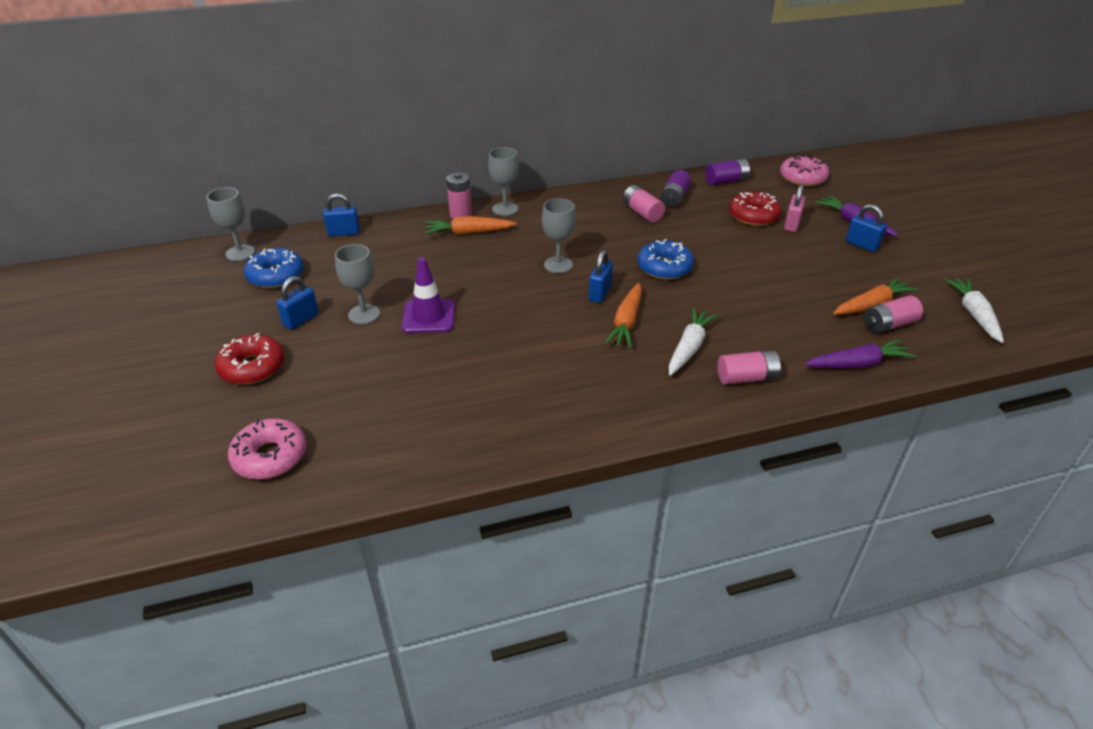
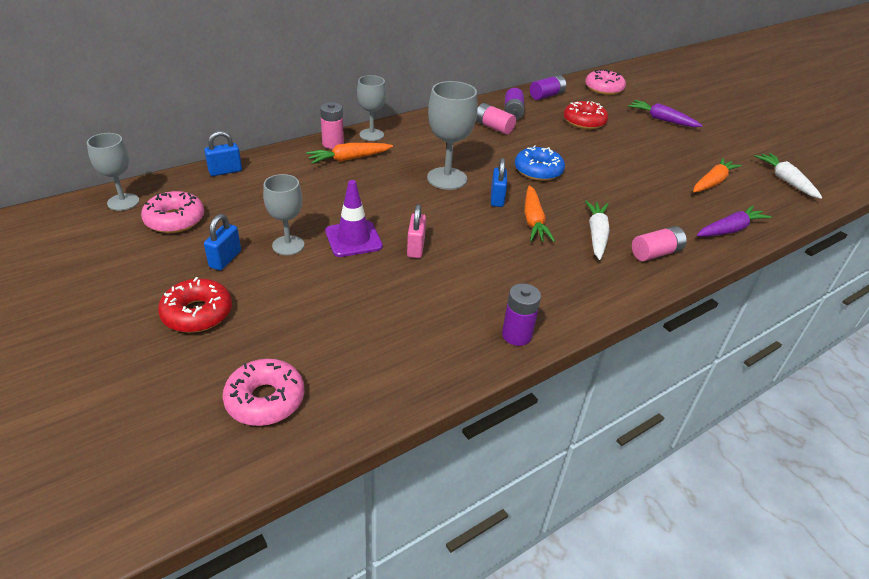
camera: 20 degrees left, 0 degrees up
(276, 276) = (175, 220): blue donut -> pink donut
(538, 440) = (516, 335): none -> purple battery
(558, 265) = (447, 178): grey goblet -> grey goblet, size x1.50
(792, 224) = (617, 126): pink padlock -> pink padlock (415, 248)
(861, 245) = (677, 136): blue padlock -> none
(888, 325) = (733, 196): pink battery -> none

